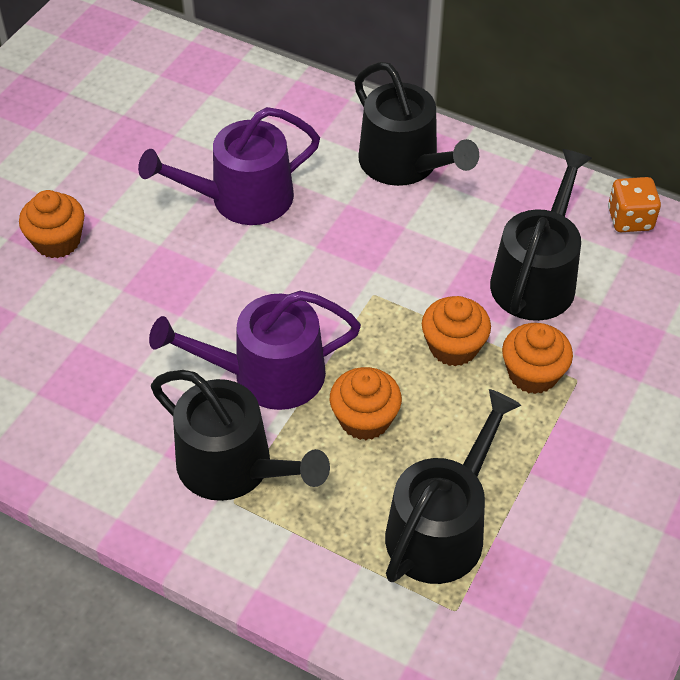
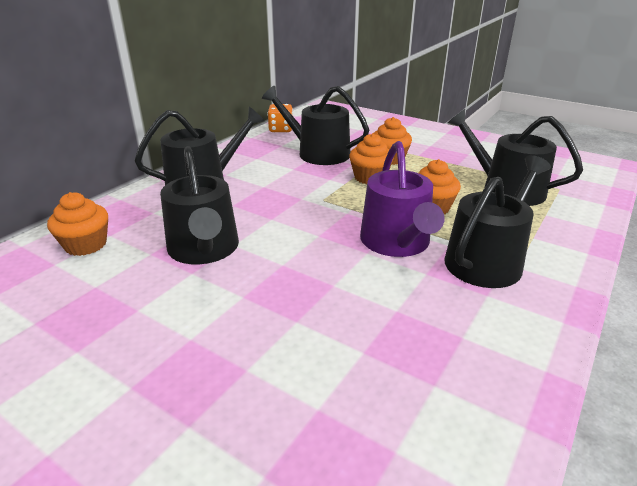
camera: 85 degrees left, 20 degrees down
(57, 241) = (211, 374): orange cupcake -> orange cupcake (86, 245)
(241, 198) = (204, 249): purple watering can -> black watering can

